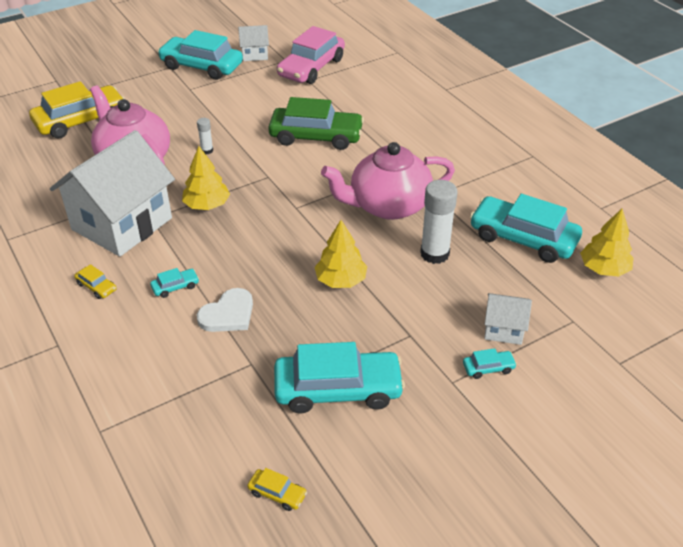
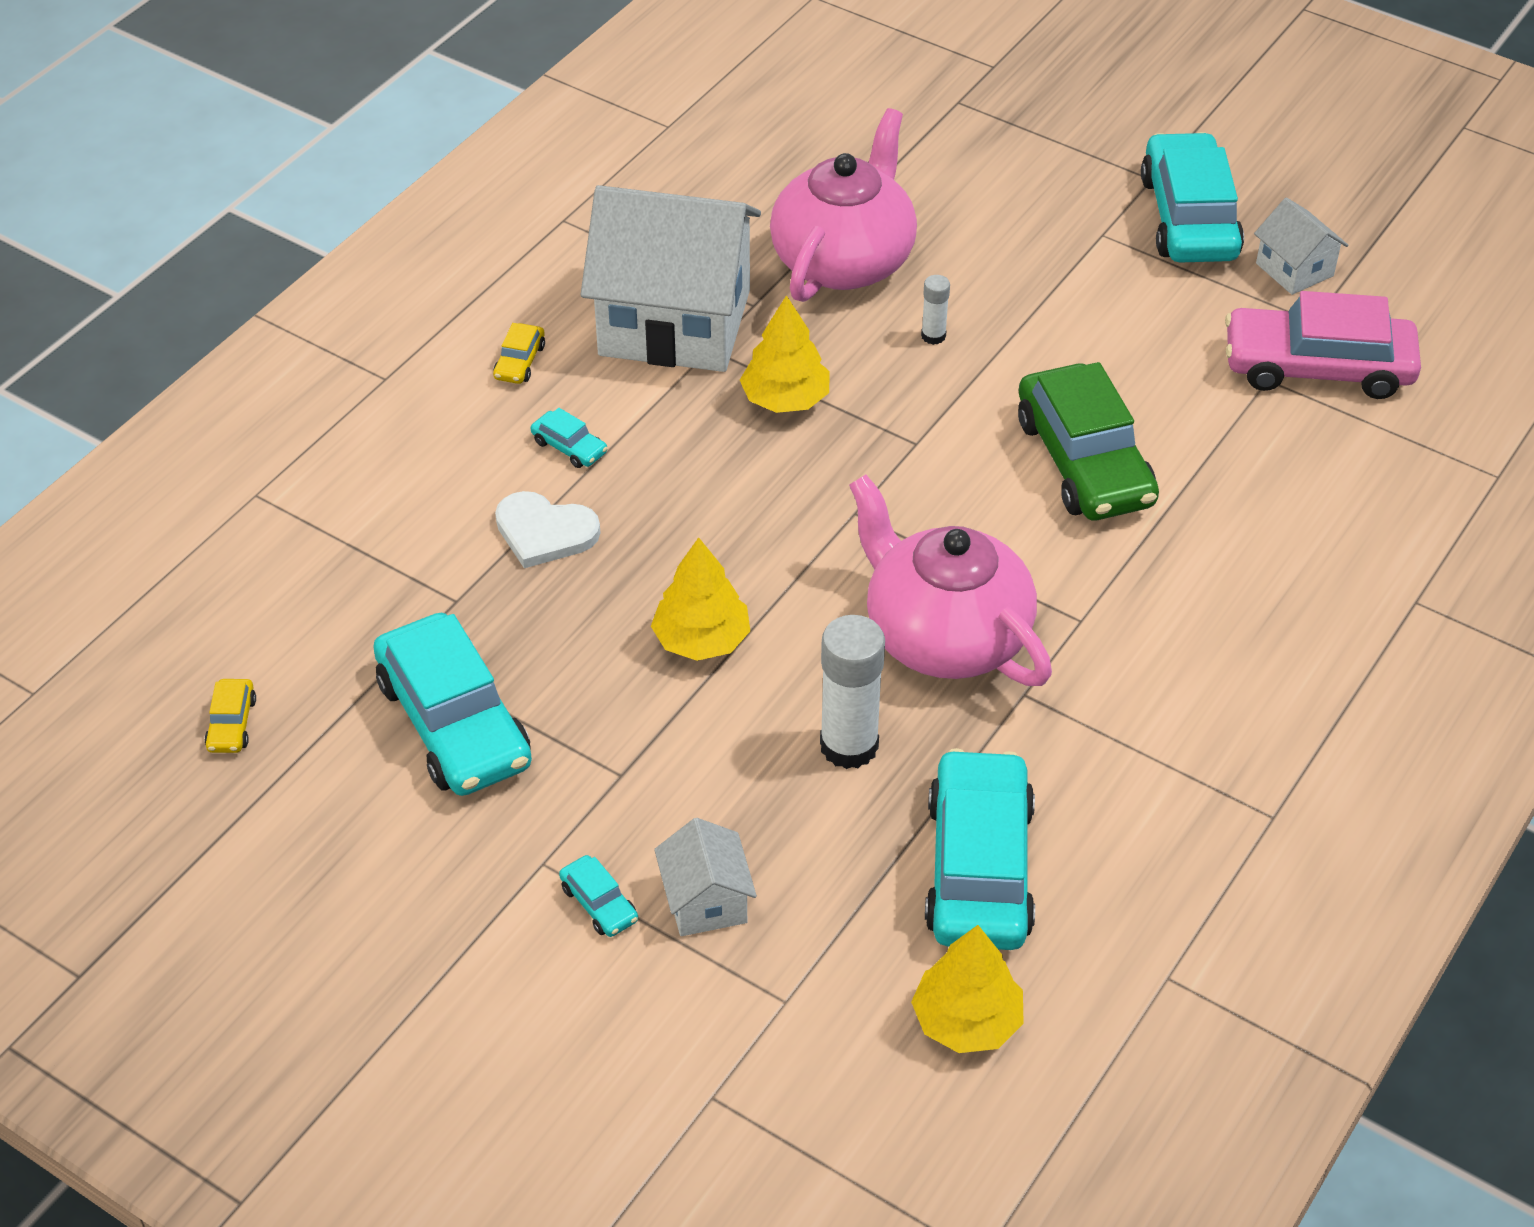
camera: 65 degrees right, 5 degrees up
(80, 121) = (902, 150): yellow car -> none

